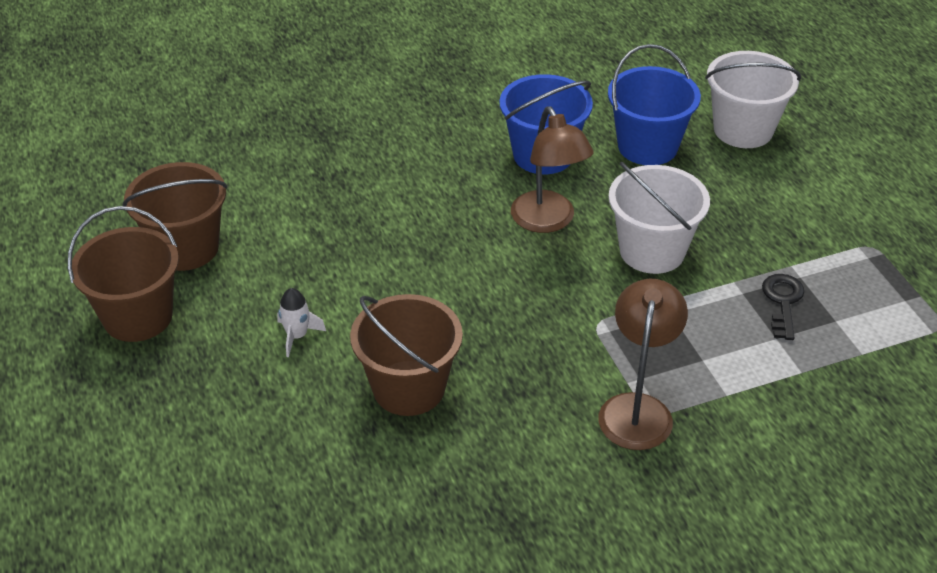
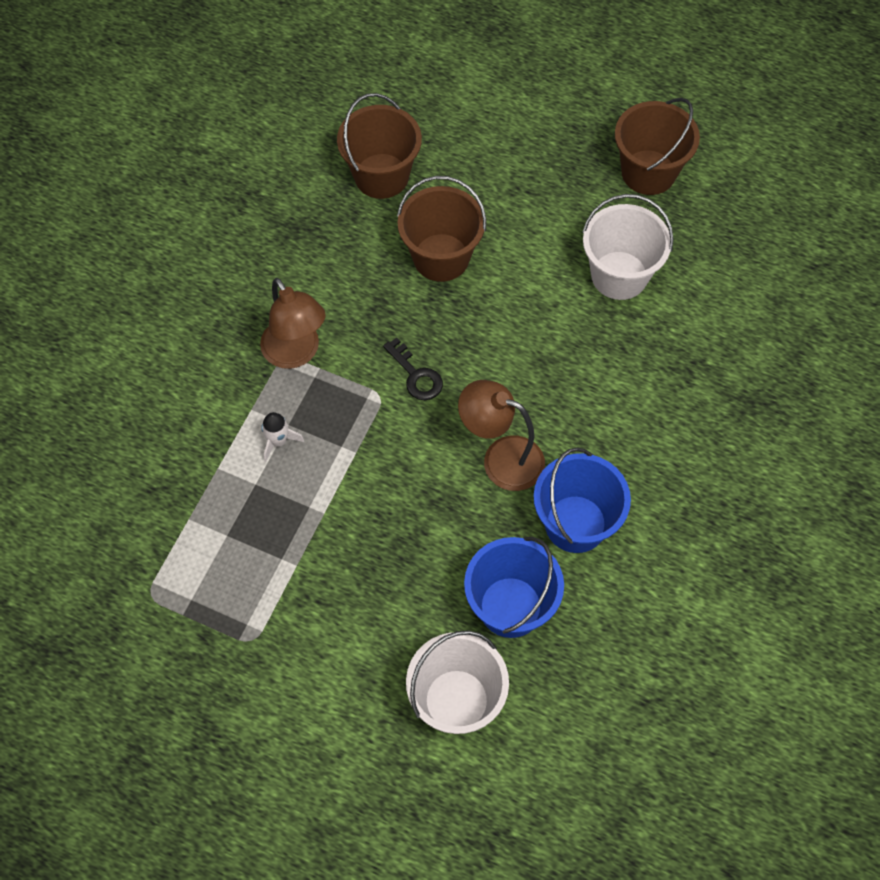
camera: 135 degrees right, 20 degrees up
(186, 248) = (693, 235): brown bucket -> brown bucket (381, 176)
(297, 336) = (545, 236): white rocket -> white rocket (278, 441)
(652, 251) = (404, 493): white bucket -> white bucket (619, 275)
(783, 302) = (275, 522): black key -> black key (416, 375)

